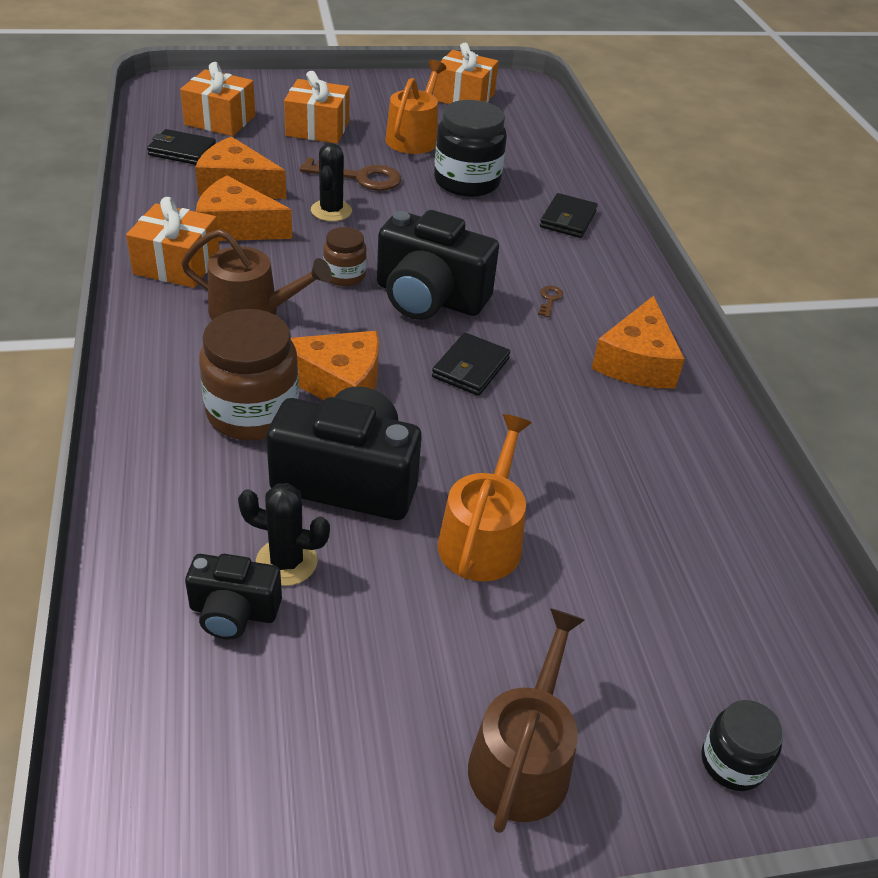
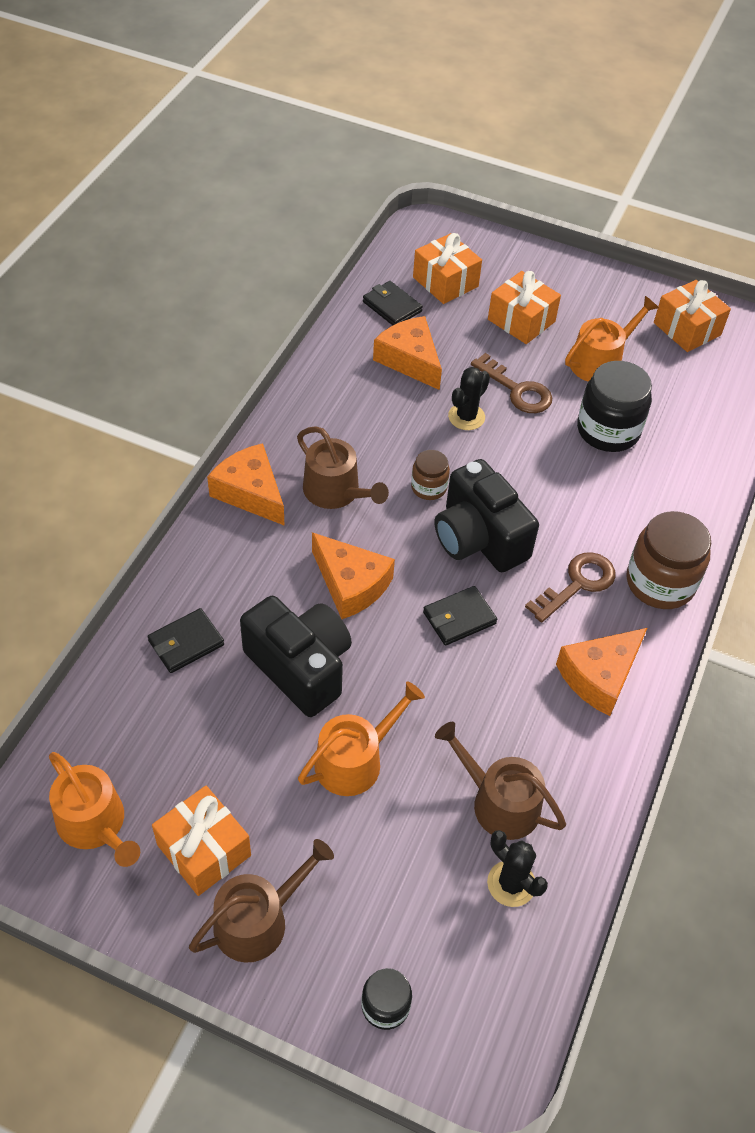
camera: 35 degrees right, 10 degrees up
(177, 264) = (312, 424): orange gift -> orange gift (204, 850)
(232, 770) = (95, 824): none -> orange watering can
(233, 612) = (163, 725): black camera -> none
(237, 227) = (381, 404): orange cheese -> orange cheese (250, 492)
(252, 412) = (275, 581): brown jar -> brown jar (660, 582)
(286, 562) = (217, 708): black cactus -> black cactus (511, 883)
(549, 299) = (577, 584): brown key -> brown key, size x2.24
(568, 219) = (666, 508): black wallet -> black wallet (186, 643)
(652, 505) = (498, 802): none -> brown watering can

